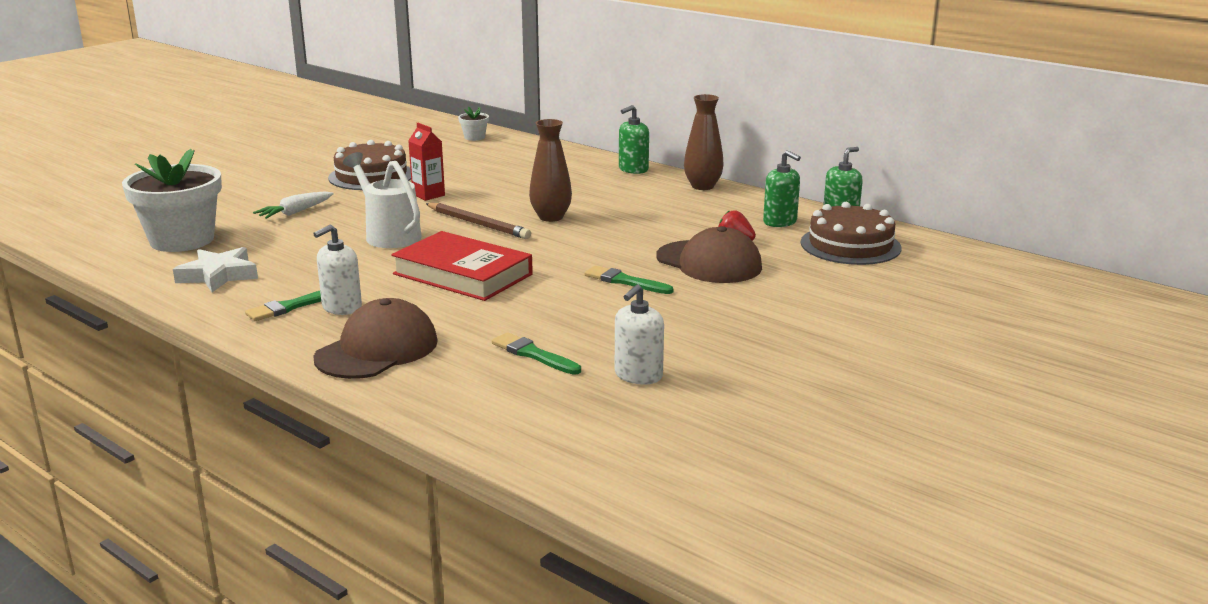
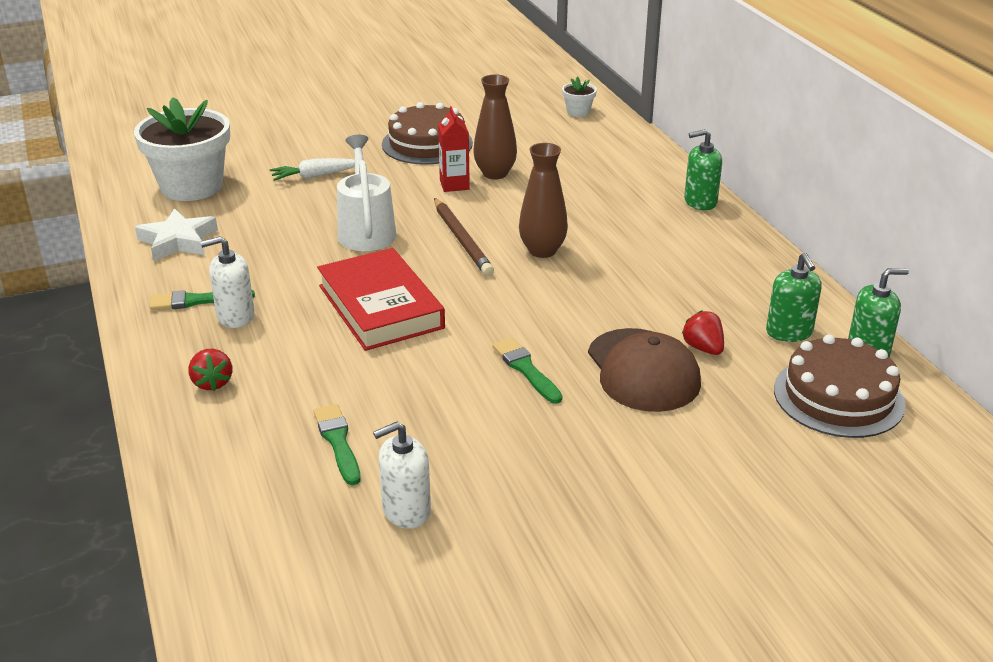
camera: 30 degrees right, 10 degrees up
(377, 349) = (212, 383): brown cap -> red strawberry
(702, 186) = (753, 249): brown vase -> brown vase (495, 173)

